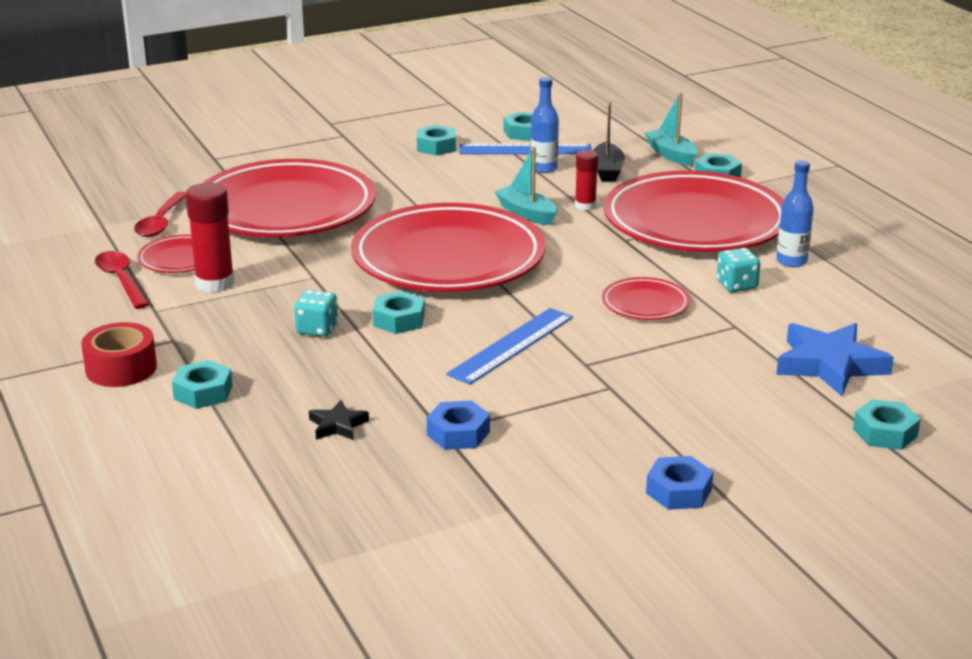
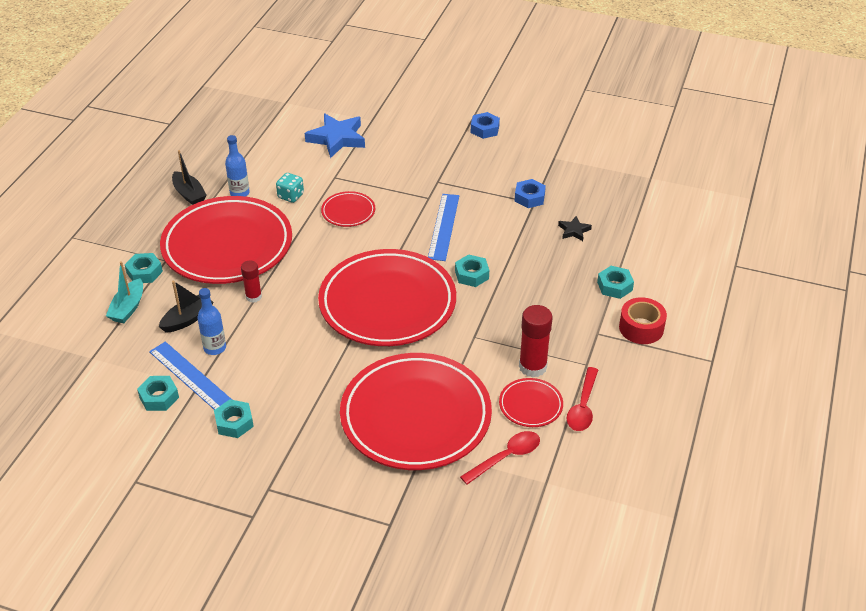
camera: 135 degrees left, 15 degrees up
(317, 329) = (518, 294): turquoise dice -> none
(511, 345) = (443, 226): blue ruler -> blue ruler turned 75 degrees counterclockwise
(526, 213) = (293, 312): turquoise boat -> none
(833, 236) = (189, 194): none -> black boat
(885, 433) = (375, 106): turquoise nut -> none

